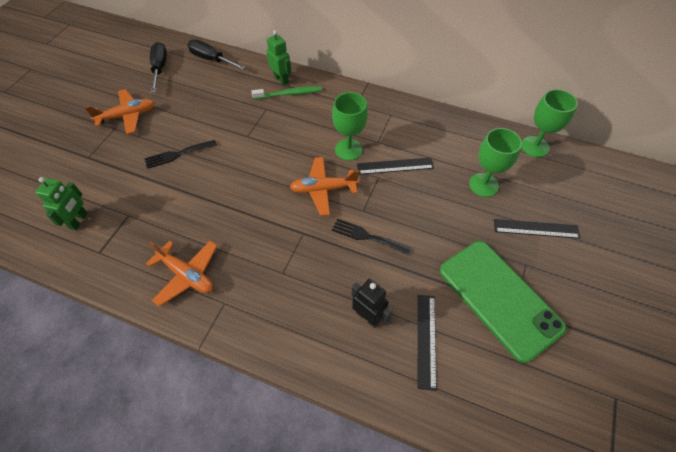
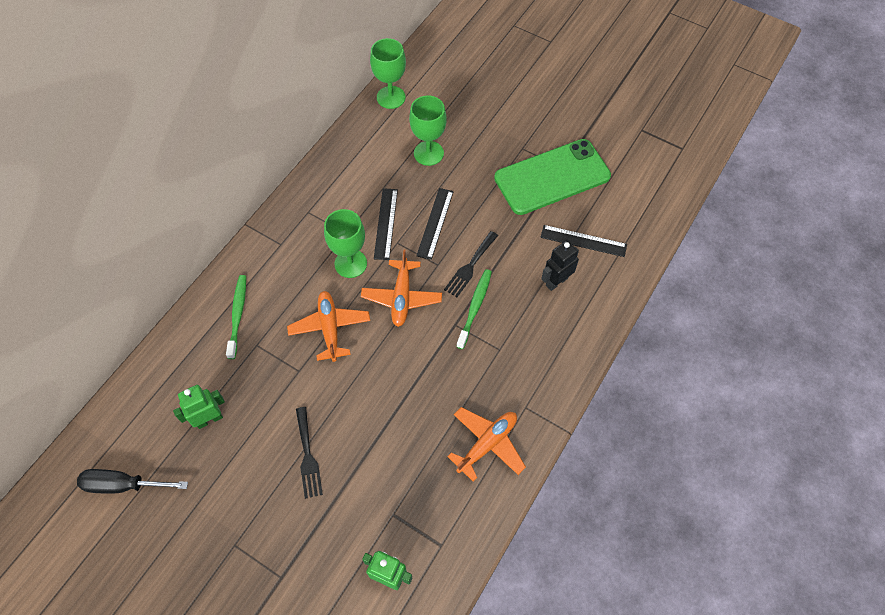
camera: 80 degrees left, 5 degrees up
(127, 116) = (215, 528): orange plane -> orange plane (330, 328)
(211, 59) = (130, 410): black screwdriver -> none
(281, 79) = (207, 321): green robot -> green robot (209, 419)
(323, 246) = (474, 308): none -> green toothbrush
(536, 229) = (487, 128): black ruler -> black ruler (435, 223)

